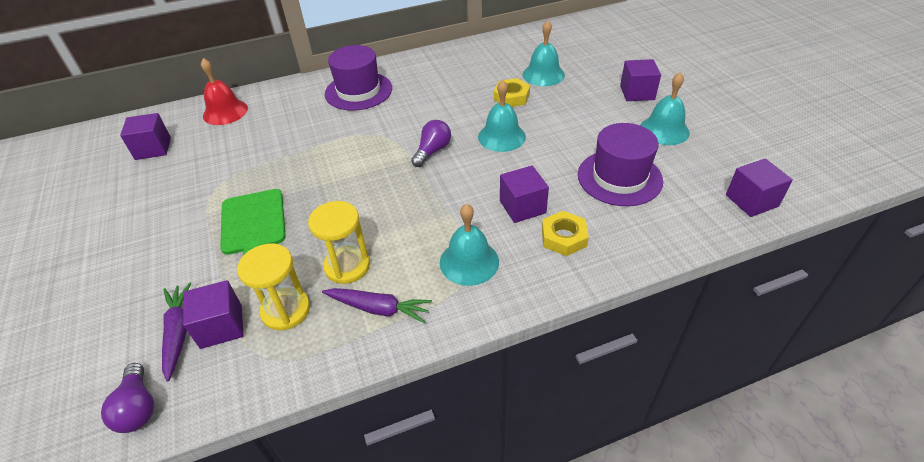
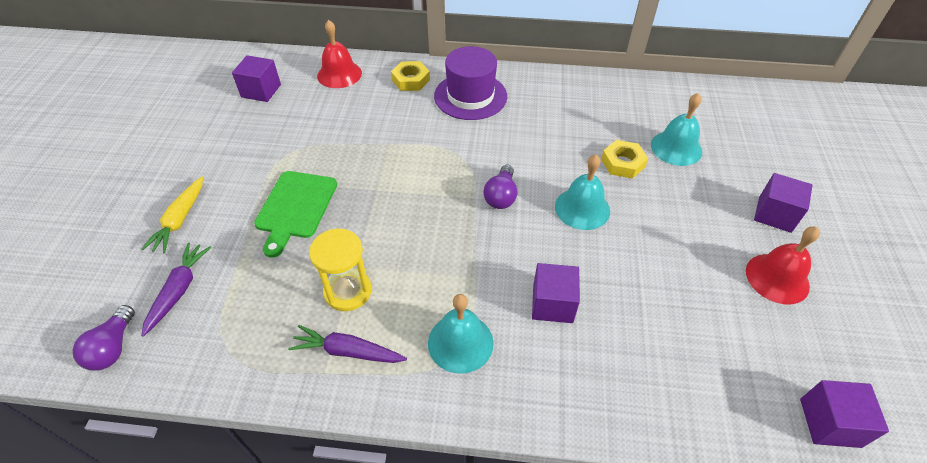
camera: 25 degrees right, 5 degrees up
(138, 277) = (180, 220): none -> yellow carrot
(221, 326) = (213, 301): purple cube -> none
(286, 310) = (271, 312): yellow hourglass -> none
(378, 308) = (348, 351): purple carrot -> purple carrot turned 150 degrees clockwise
(432, 151) = (501, 196): purple light bulb -> purple light bulb turned 135 degrees clockwise
(563, 237) = (573, 362): yellow nut -> yellow nut (411, 80)
(619, 177) = (682, 317): purple hat -> none
(664, 130) = (777, 278): turquoise bell -> red bell

